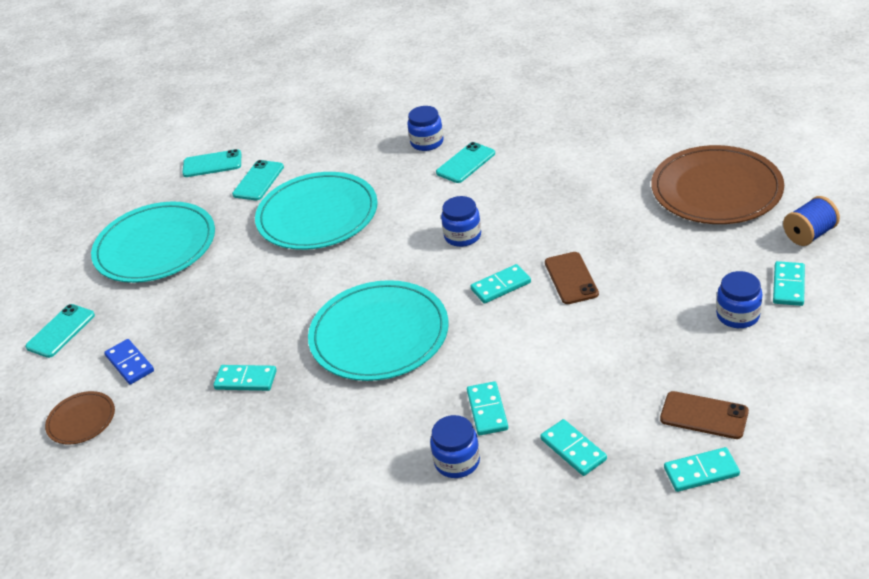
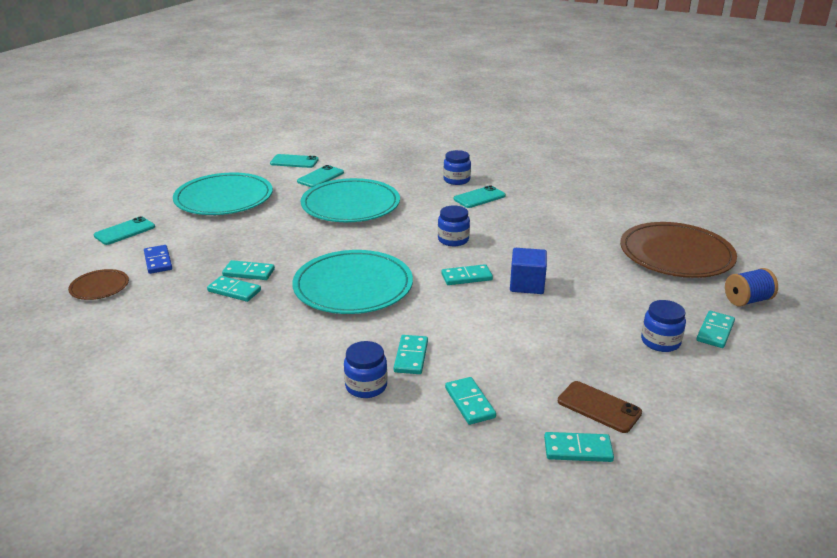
camera: 10 degrees right, 10 degrees down
(248, 349) = (249, 272): none -> turquoise domino
(571, 278) = (527, 285): brown phone -> blue cube

